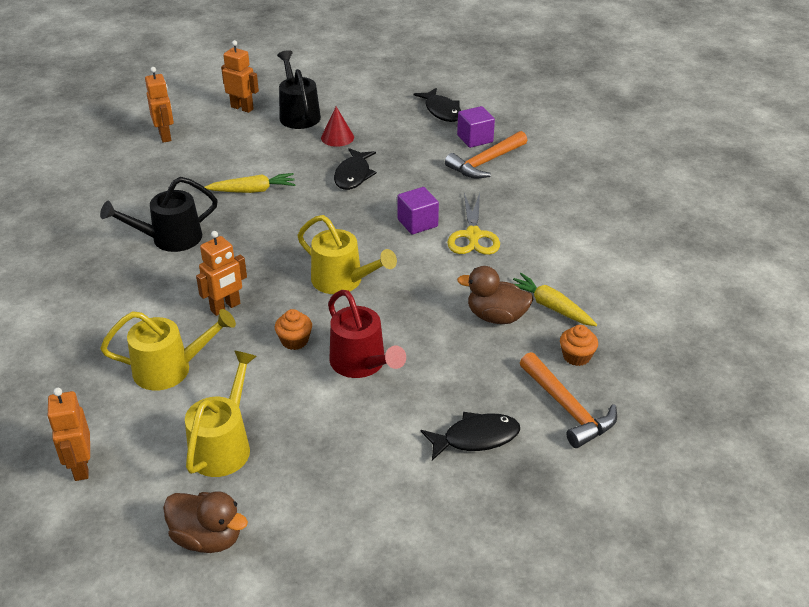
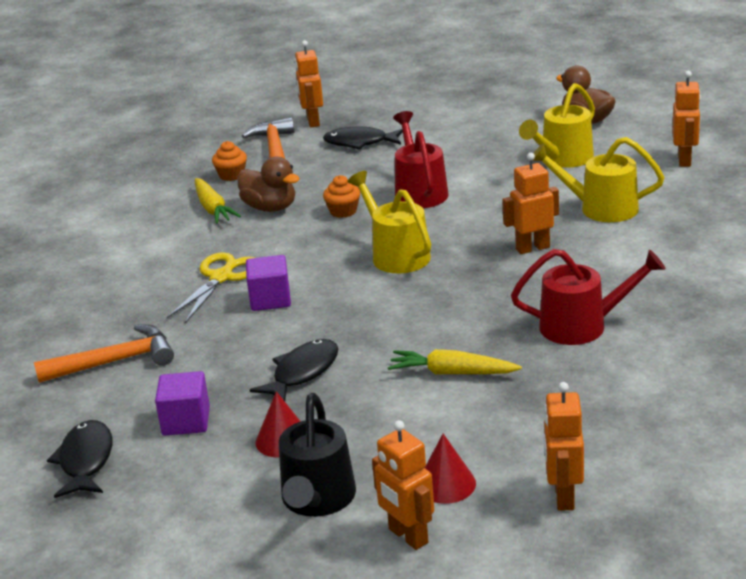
camera: 155 degrees left, 10 degrees down
(169, 239) = (583, 326): black watering can -> red watering can
(231, 132) = (446, 484): none -> red cone
(294, 341) = (472, 214): orange cupcake -> orange cupcake (343, 211)
(475, 139) = (90, 400): purple cube -> purple cube (186, 421)
(565, 473) = (312, 122): none -> orange robot

